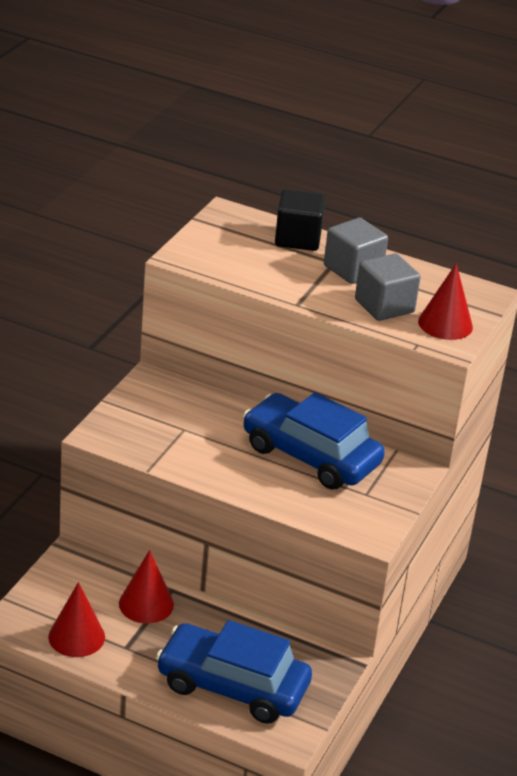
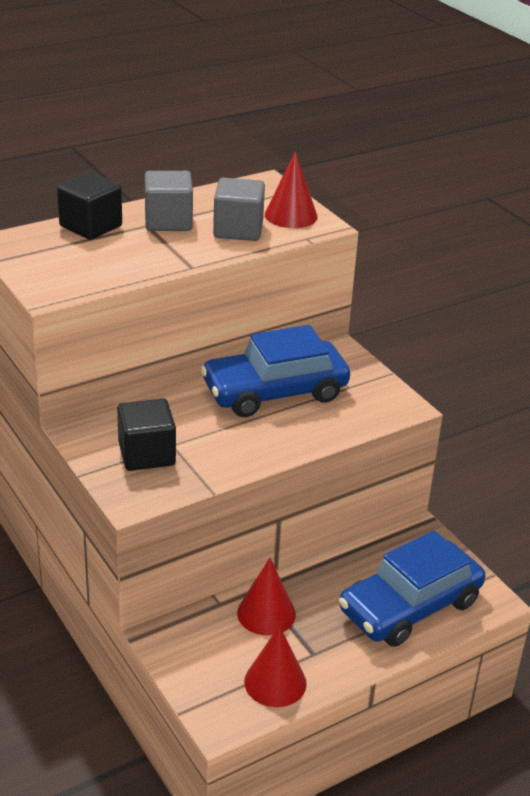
camera: 55 degrees left, 0 degrees up
(158, 421) = (146, 454): none -> black cube

